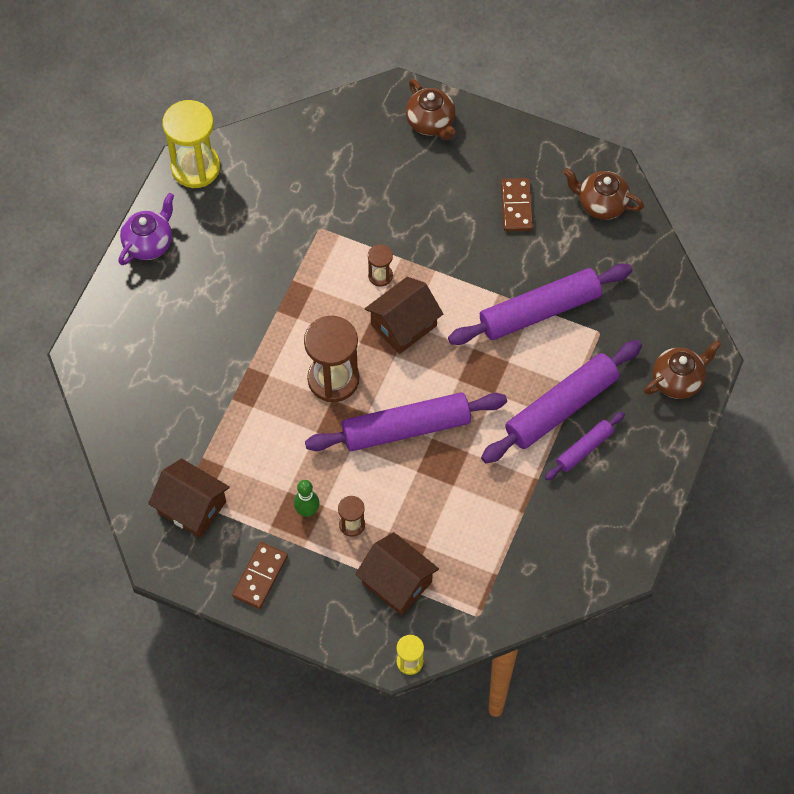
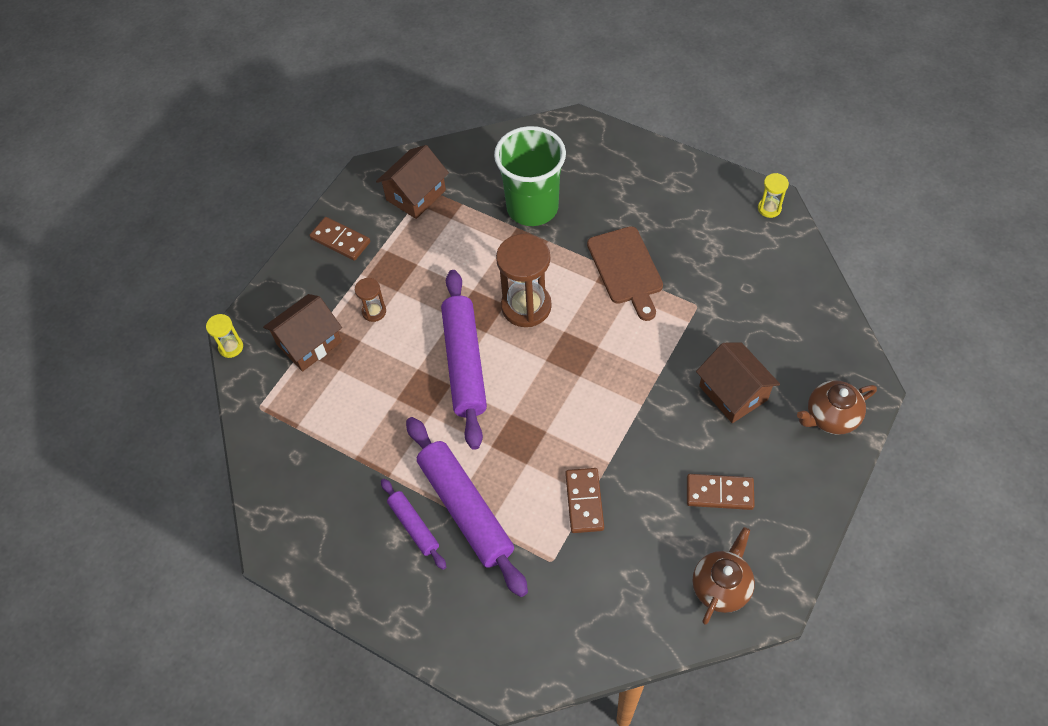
camera: 100 degrees right, 5 degrees down
(149, 243) = (685, 172): purple teapot -> none
(195, 167) = (769, 208): yellow hourglass -> yellow hourglass, size x0.49
(204, 386) = (532, 207): none -> green cup
(280, 291) = (626, 269): none -> brown cutting board
(307, 511) = (394, 278): green bowling pin -> none
(380, 276) = (638, 354): brown hourglass -> none
(403, 325) = (579, 370): brown house -> brown house (733, 393)
(539, 311) = (584, 501): purple rolling pin -> brown domino
(678, 380) = (481, 640): brown teapot -> none

